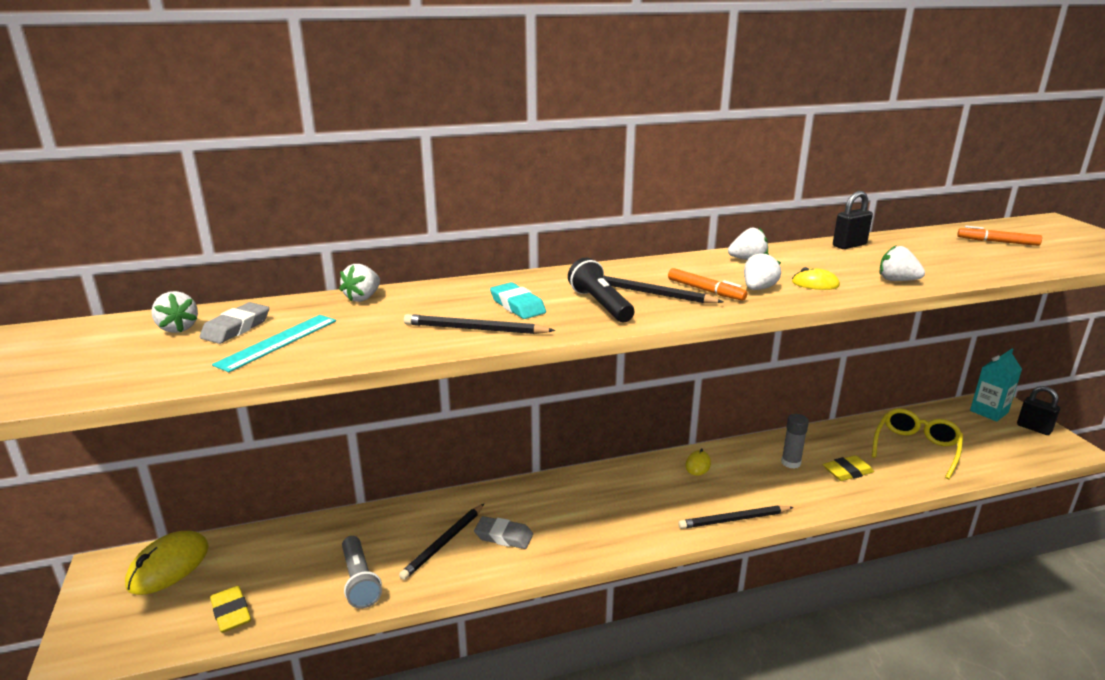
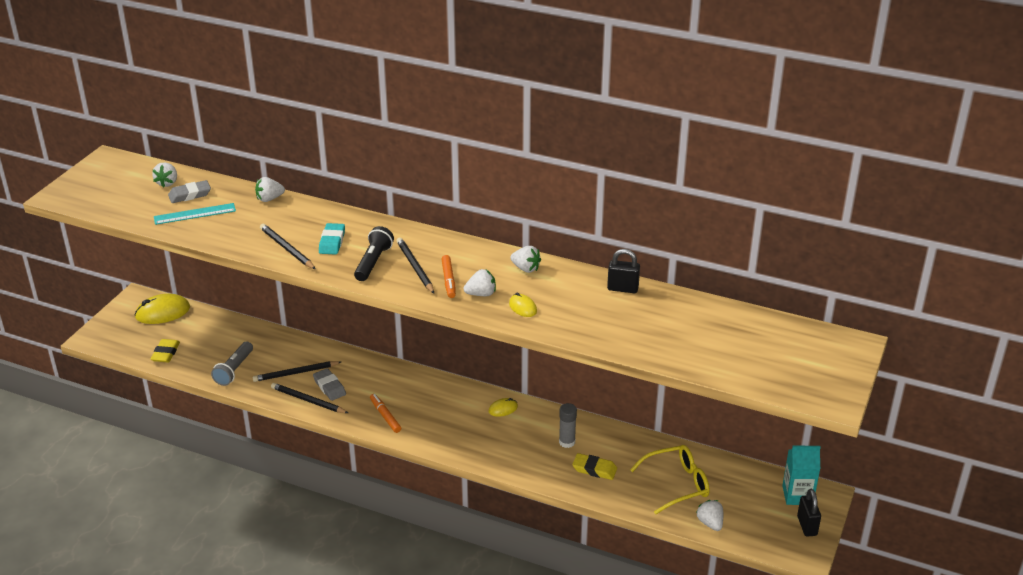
camera: 40 degrees right, 10 degrees up
(734, 520) = (468, 453): black pencil -> black pencil (308, 400)
(897, 280) = (580, 331): white strawberry -> white strawberry (710, 523)
(997, 242) = (741, 338): orange marker -> orange marker (385, 416)

